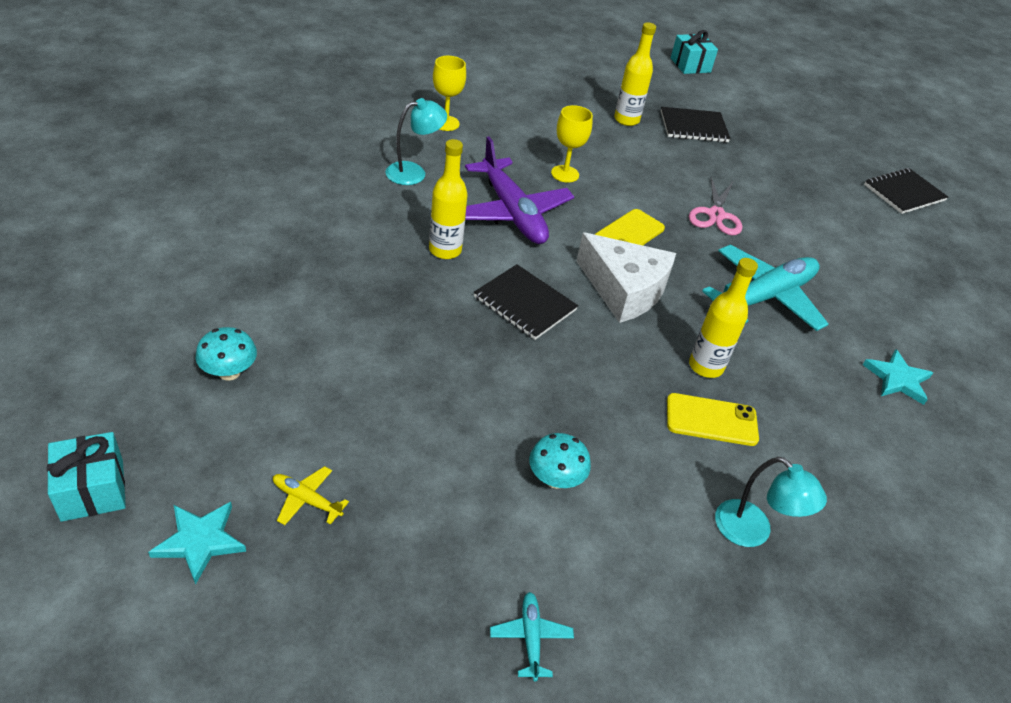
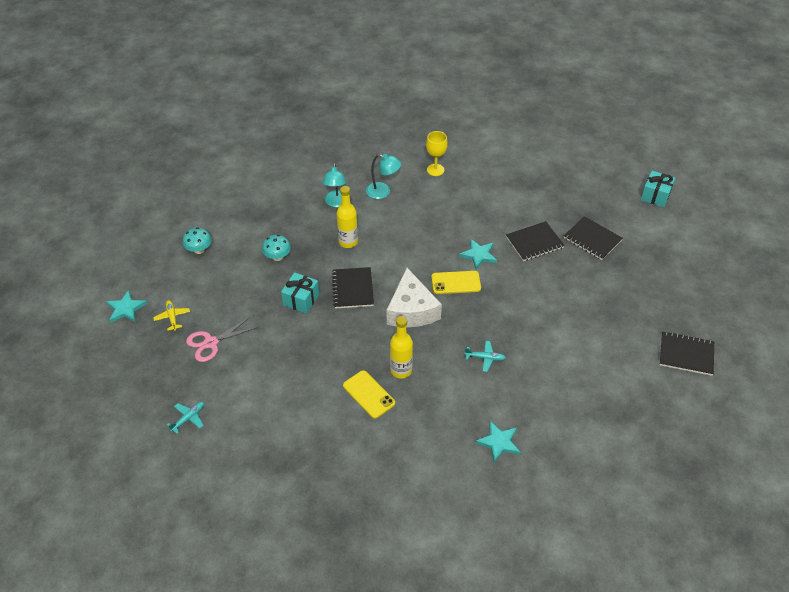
camera: 50 degrees right, 5 degrees up
(92, 490) = (113, 269): turquoise gift -> turquoise gift (301, 299)
(512, 212) = (406, 239): purple plane -> none
(555, 479) = (268, 371): turquoise mushroom -> turquoise mushroom (277, 257)
(565, 174) = (465, 231): yellow goblet -> none
(612, 192) = (478, 255): none -> turquoise star
(626, 120) = (551, 215): yellow bottle -> none
(648, 154) = (534, 242): none -> black notebook
(715, 215) = (524, 299): pink scissors -> pink scissors (211, 343)
(752, 532) = (320, 448): turquoise lamp -> turquoise lamp (336, 203)
(764, 297) = (485, 358): turquoise plane -> turquoise plane, size x0.42

